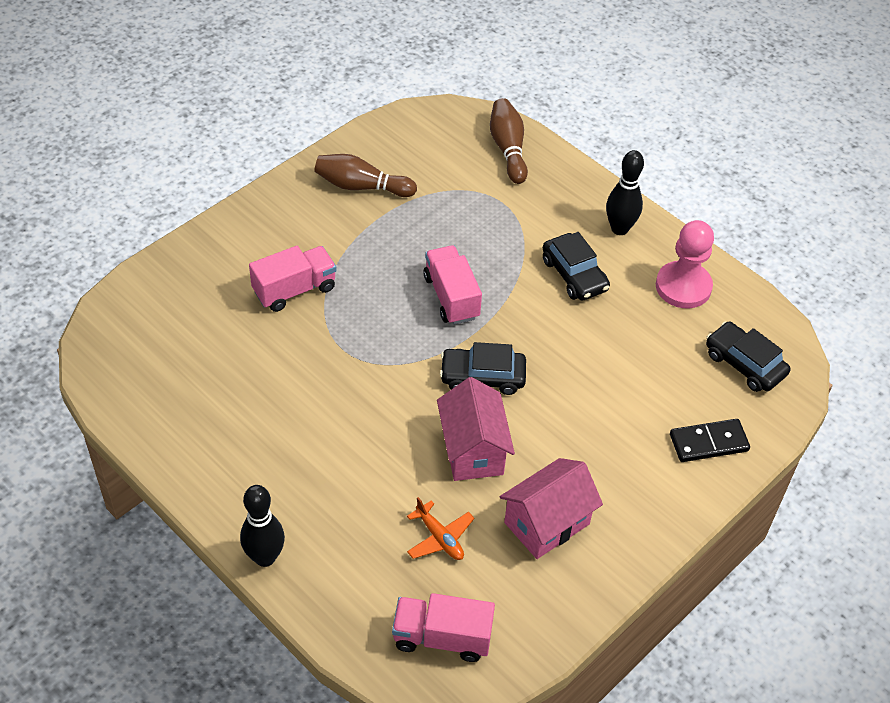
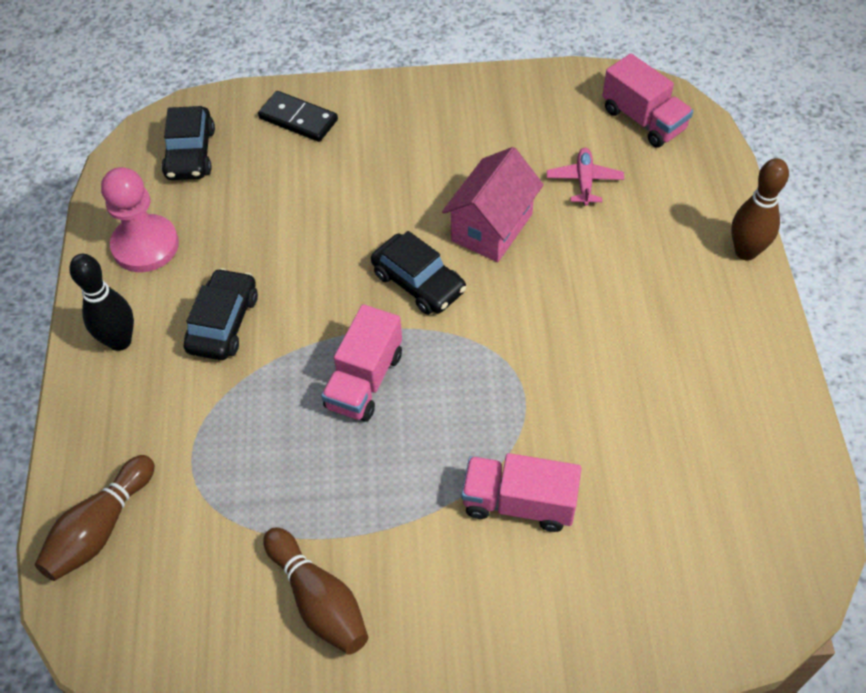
camera: 135 degrees left, 5 degrees up
(265, 557) = (746, 251): black bowling pin -> brown bowling pin
(439, 538) = (584, 181): orange plane -> pink plane
(547, 523) = (488, 142): pink house -> none

